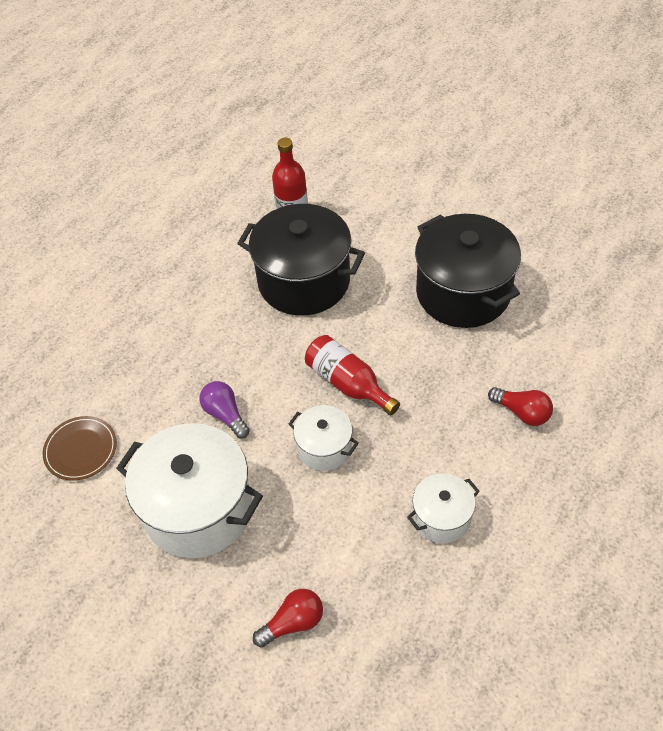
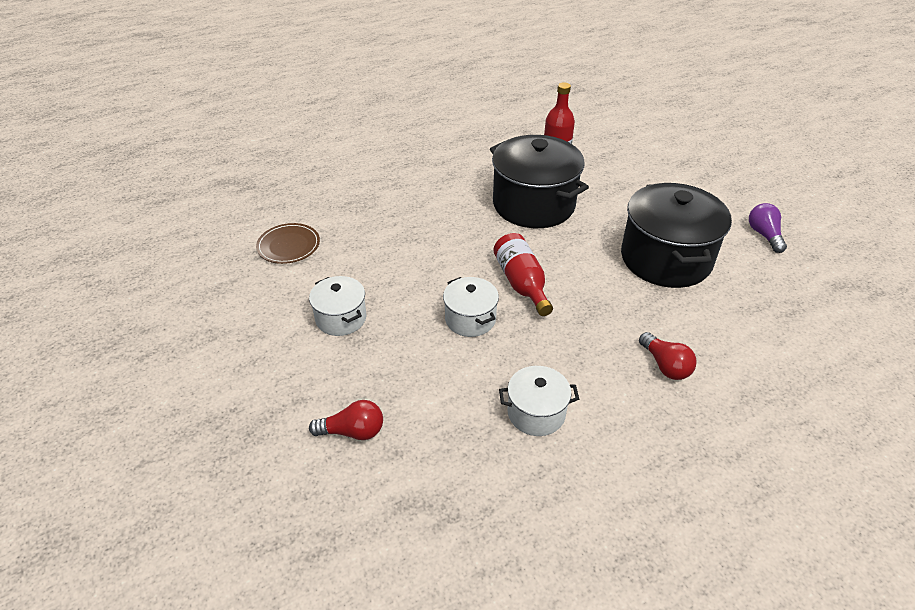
camera: 25 degrees right, 10 degrees down
(198, 509) = (341, 318): white pot -> white pot, size x0.51
(225, 415) = (409, 266): purple light bulb -> purple light bulb (764, 235)

